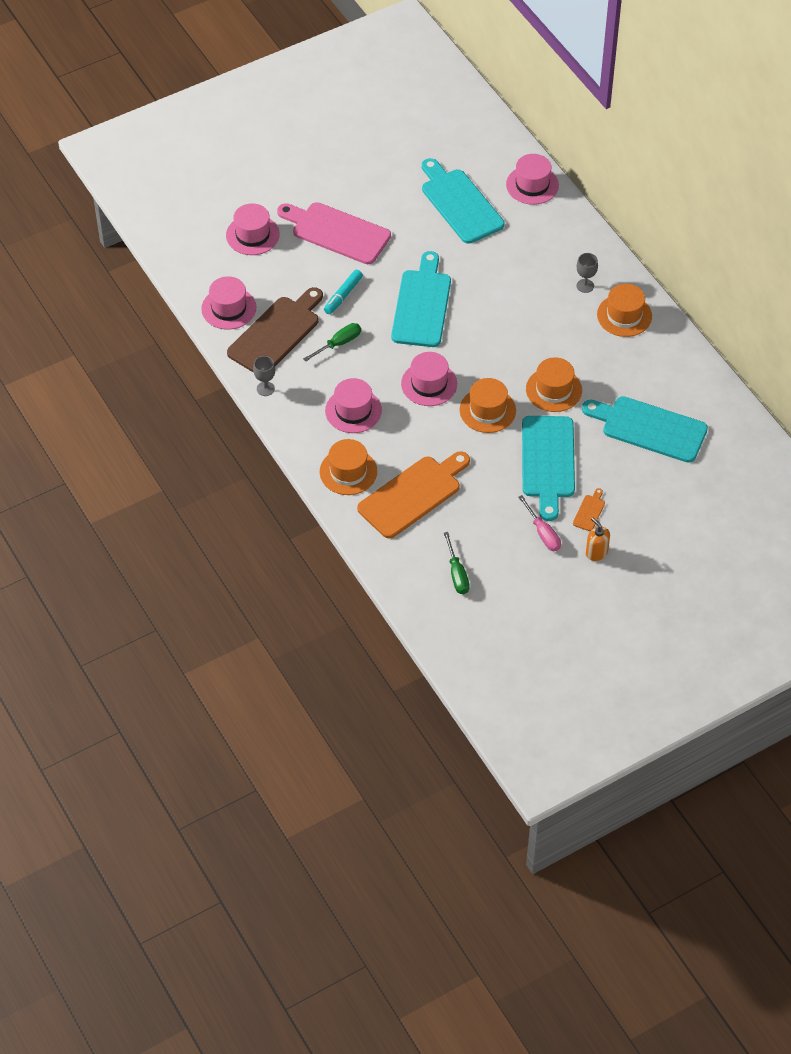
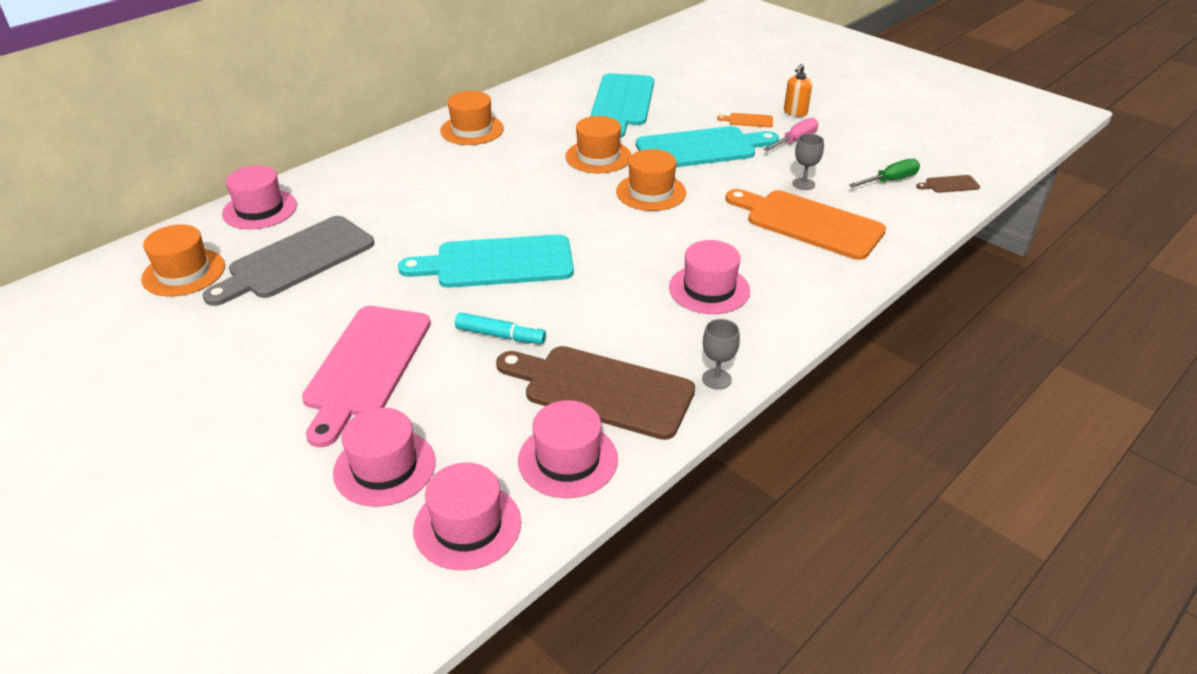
camera: 105 degrees left, 15 degrees down
(339, 343) = (596, 323): green screwdriver -> none
(348, 472) = (811, 276): orange hat -> orange hat (184, 272)
(429, 384) = (632, 237): pink hat -> pink hat (467, 525)
(438, 612) = (950, 184): none -> brown cutting board
(460, 203) = (296, 260): turquoise cutting board -> grey cutting board
(585, 286) = (432, 156): grey goblet -> grey goblet (803, 184)

